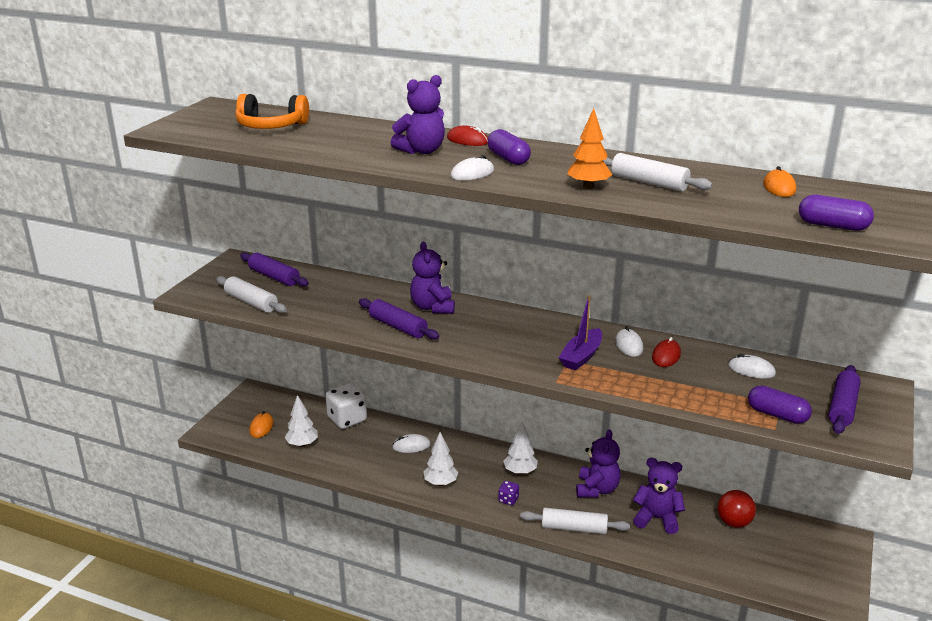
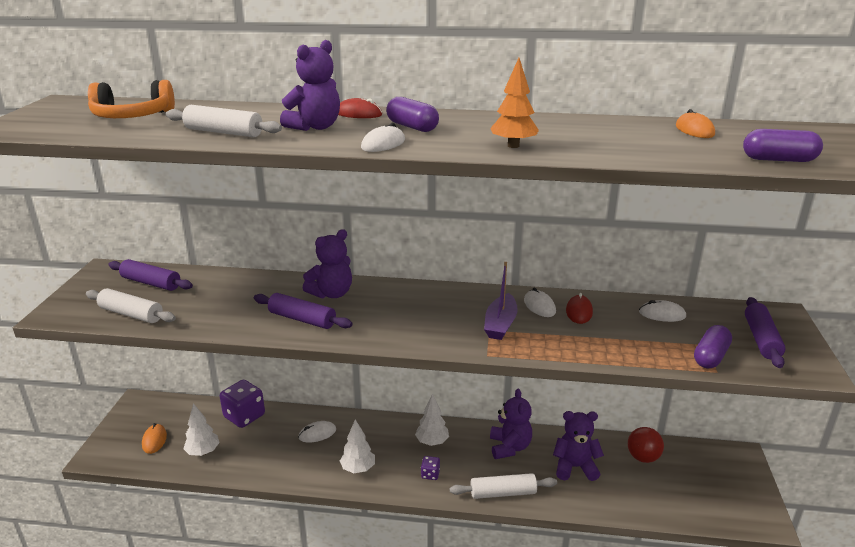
camera: 15 degrees left, 0 degrees up
(347, 419) = (244, 416): white dice -> purple dice
(432, 307) = (331, 293): purple teddy bear -> purple teddy bear turned 105 degrees counterclockwise
(649, 183) = (570, 137): white rolling pin -> white rolling pin (224, 132)
(777, 415) = (710, 357): purple capsule -> purple capsule turned 75 degrees counterclockwise

